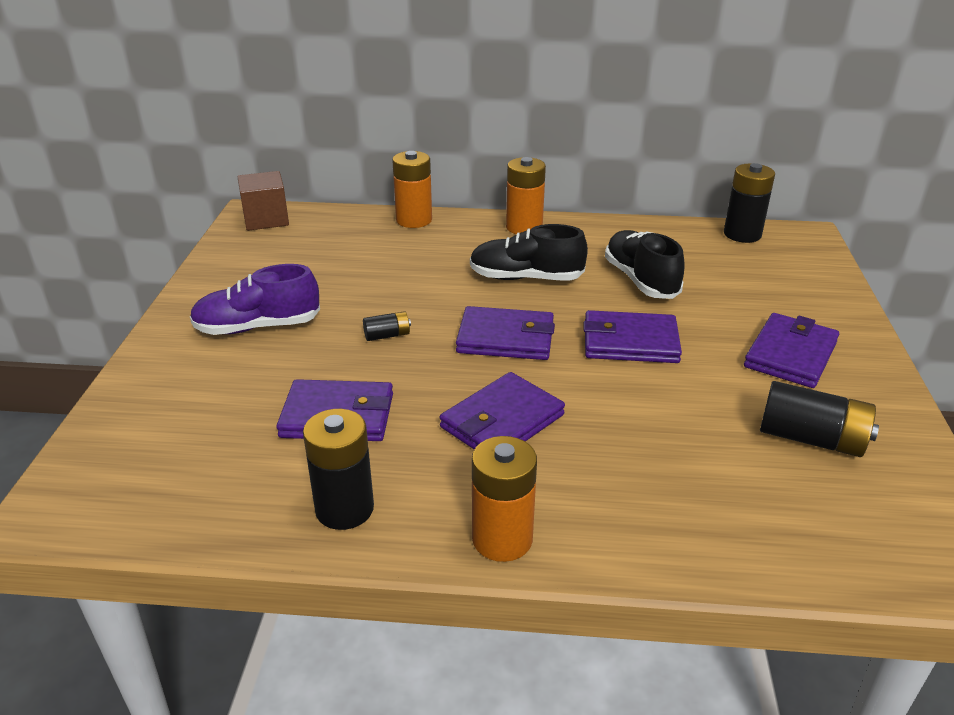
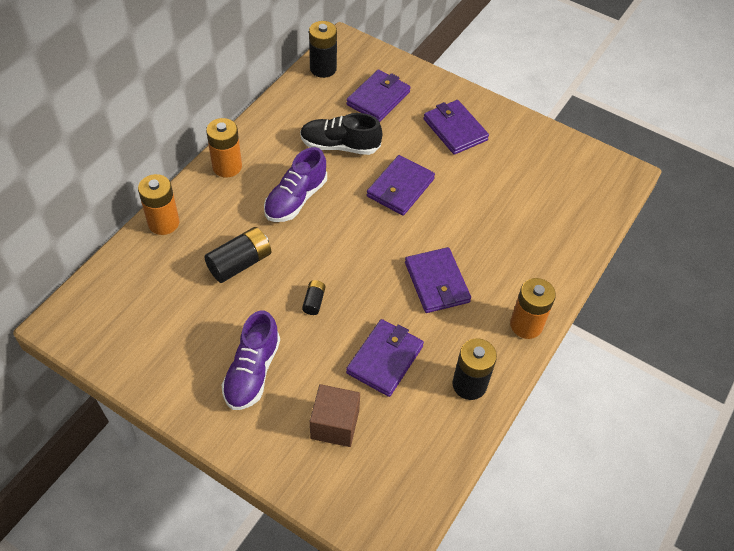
camera: 65 degrees left, 20 degrees up
(266, 219) = (80, 317): brown cube -> brown cube (335, 424)
(506, 338) = (358, 242): purple wallet -> purple wallet (378, 98)
(525, 278) = (295, 199): black shoe -> purple shoe
(811, 439) = (522, 166): black battery -> black battery (240, 263)

